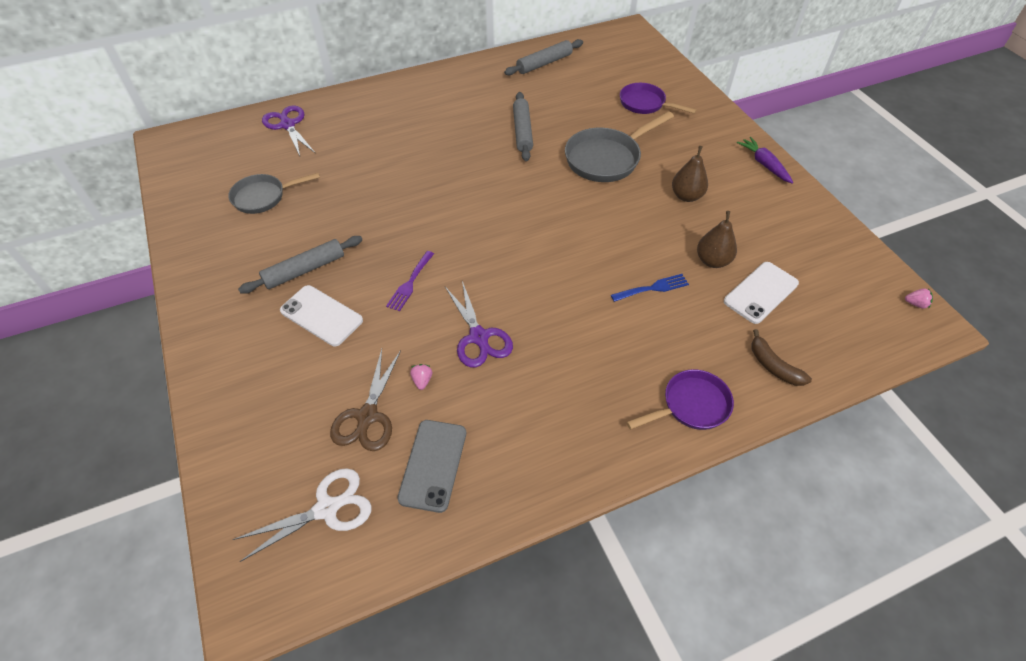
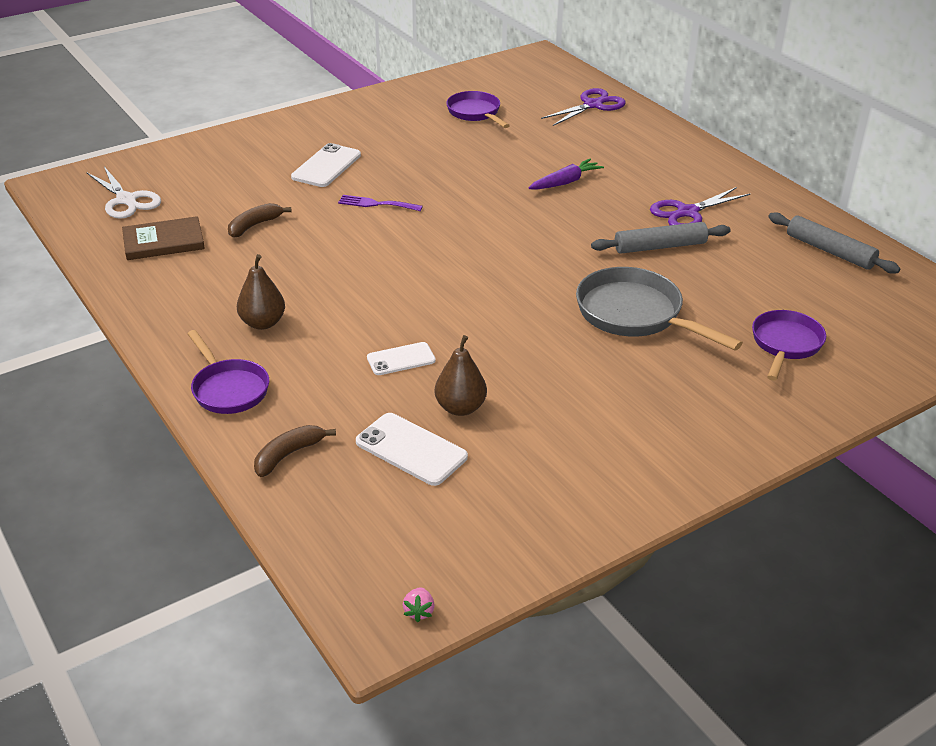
camera: 80 degrees right, 15 degrees down
(263, 197) = (475, 113): grey pan -> purple pan
(304, 270) = (382, 149): grey rolling pin -> none
(367, 416) = (215, 204): brown scissors -> none
(422, 381) = (254, 225): pink strawberry -> brown banana
(433, 465) = (163, 242): grey phone -> brown book
(479, 337) = (310, 250): purple scissors -> purple scissors (687, 212)
(653, 288) = (401, 359): blue fork -> white phone
(686, 196) = (584, 385): brown pear -> brown pear (263, 323)
(764, 164) = (692, 465): purple carrot -> purple carrot (565, 182)

